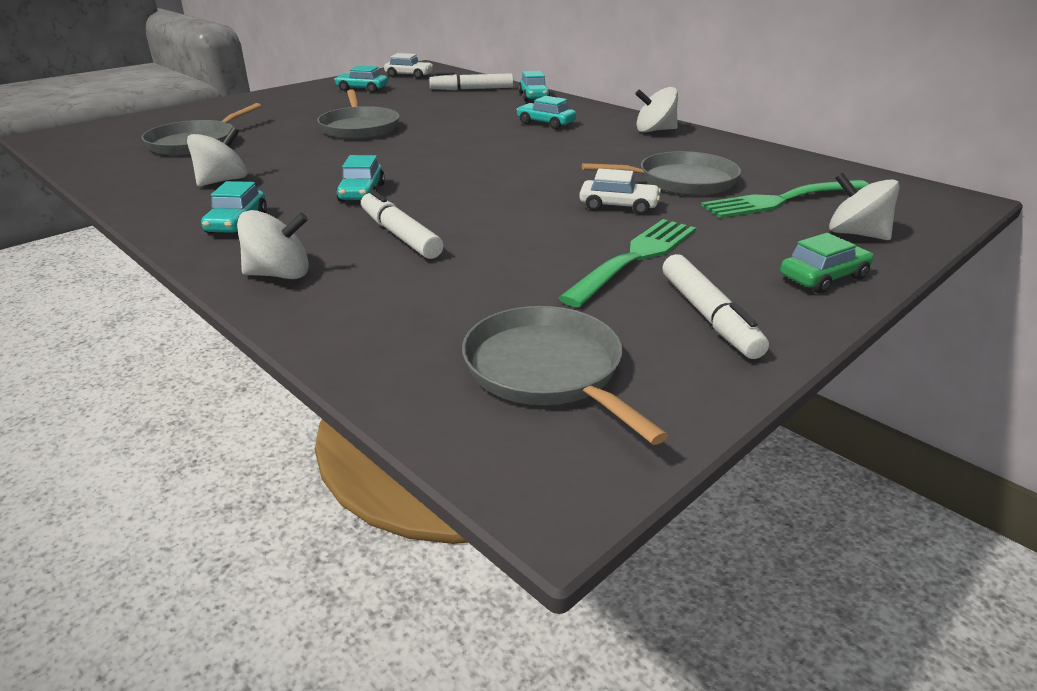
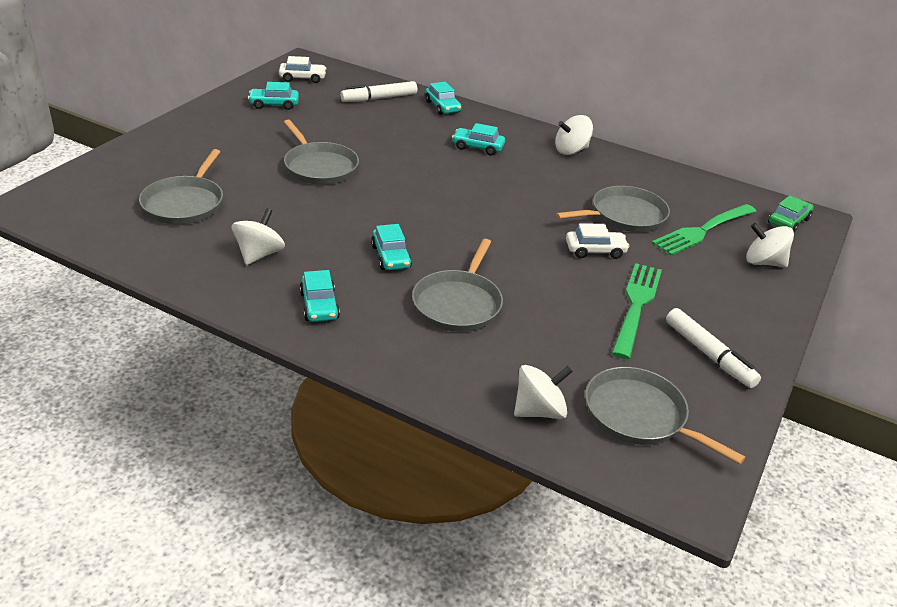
camera: 20 degrees left, 5 degrees up
(279, 274) = (401, 357): white spinning top -> white spinning top (539, 411)
(400, 235) = (458, 303): white marker -> grey pan
(823, 277) = (760, 308): green car -> green car (788, 221)

